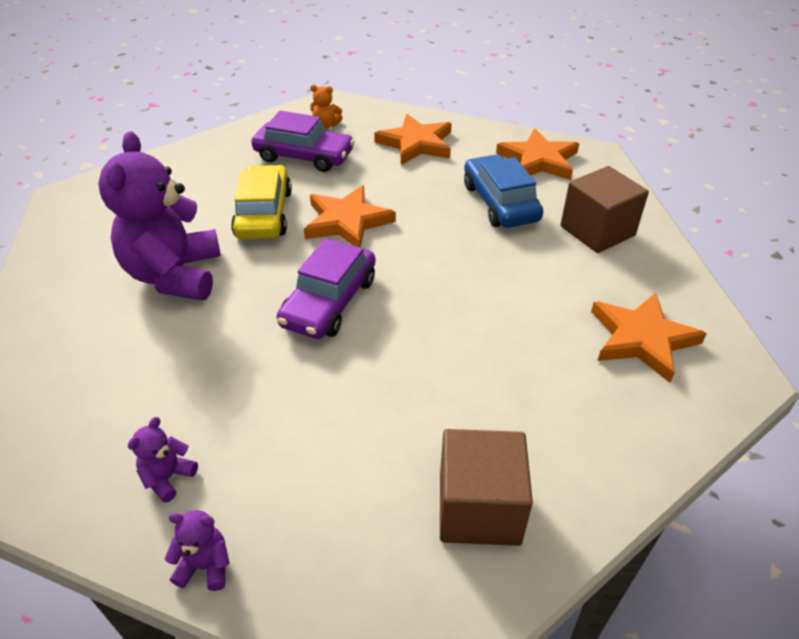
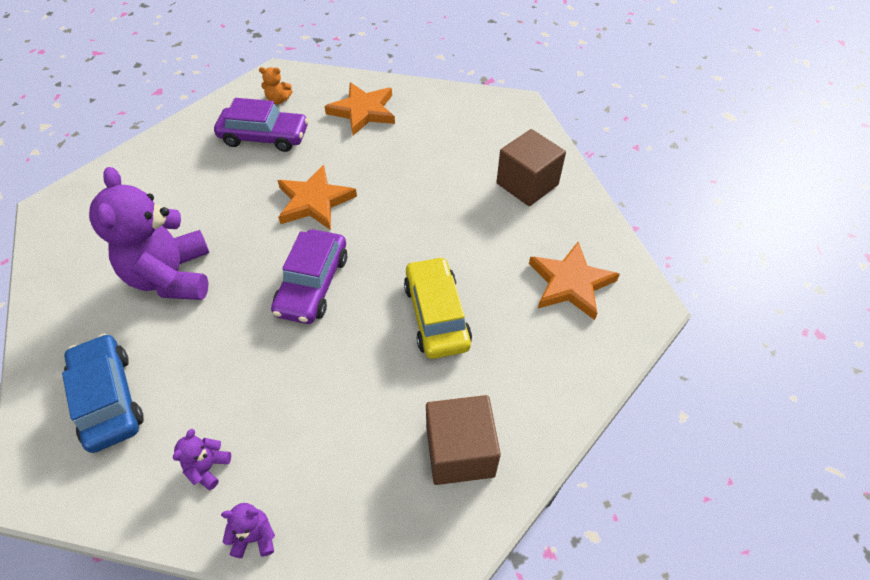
camera: 10 degrees left, 10 degrees up
(264, 214) = (239, 202): yellow car -> yellow car (437, 315)
(500, 203) = (444, 165): blue car -> blue car (108, 398)
(538, 160) = (471, 117): orange star -> none

